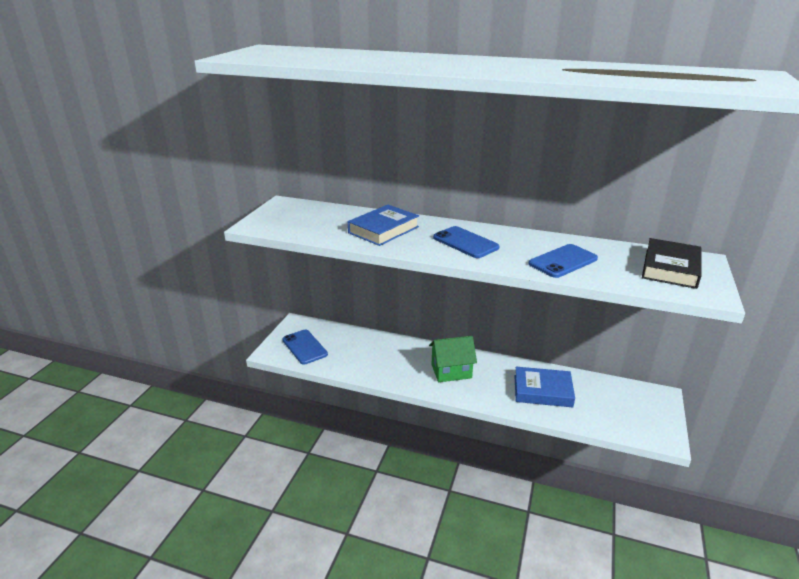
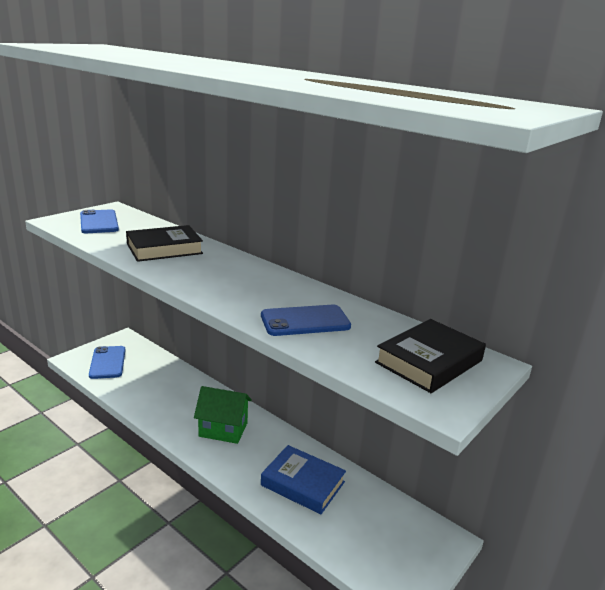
camera: 20 degrees right, 5 degrees down
(383, 230) = (164, 249): blue book -> black book
(465, 242) = (227, 278): blue phone -> blue phone (99, 222)

